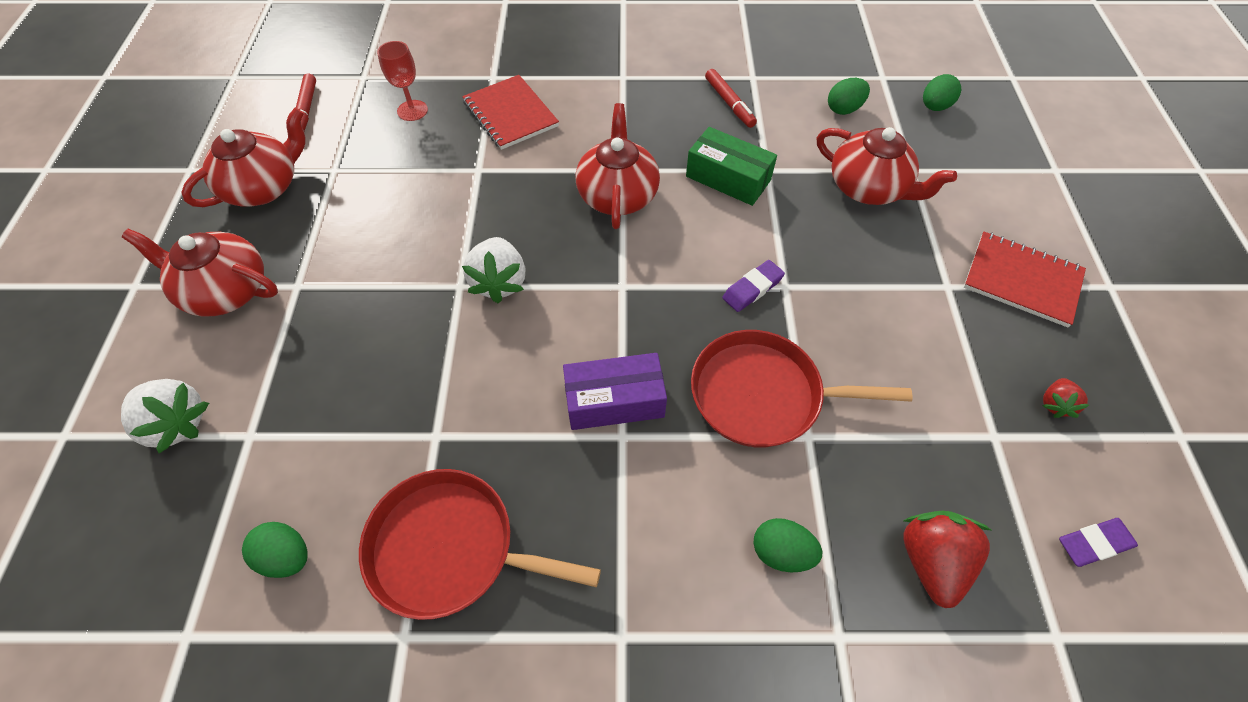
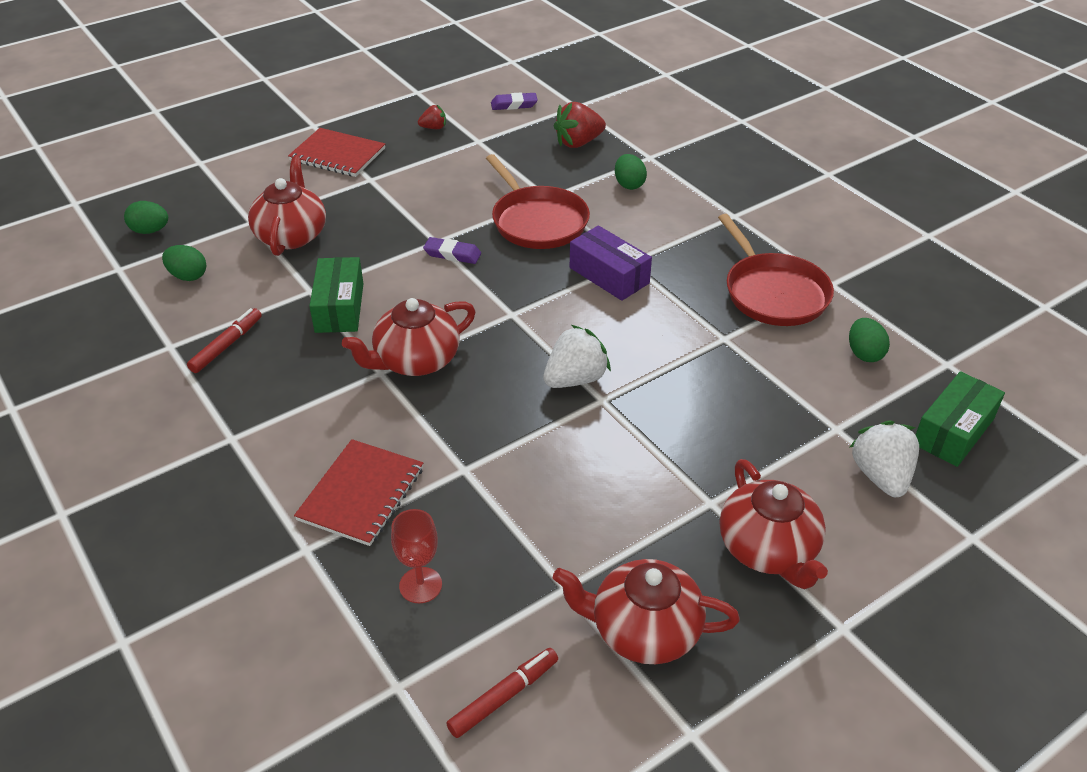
camera: 125 degrees left, 15 degrees down
(132, 539) = (953, 431): none -> green box
(1022, 280) = (337, 155): red notebook -> red notebook turned 60 degrees counterclockwise
(1094, 543) = (514, 105): purple eraser -> purple eraser turned 45 degrees counterclockwise

